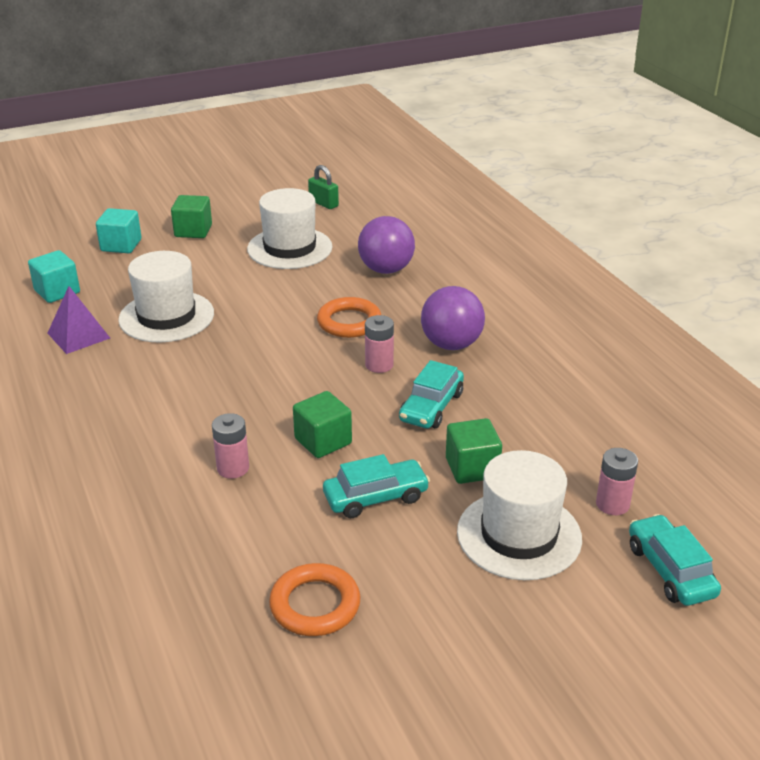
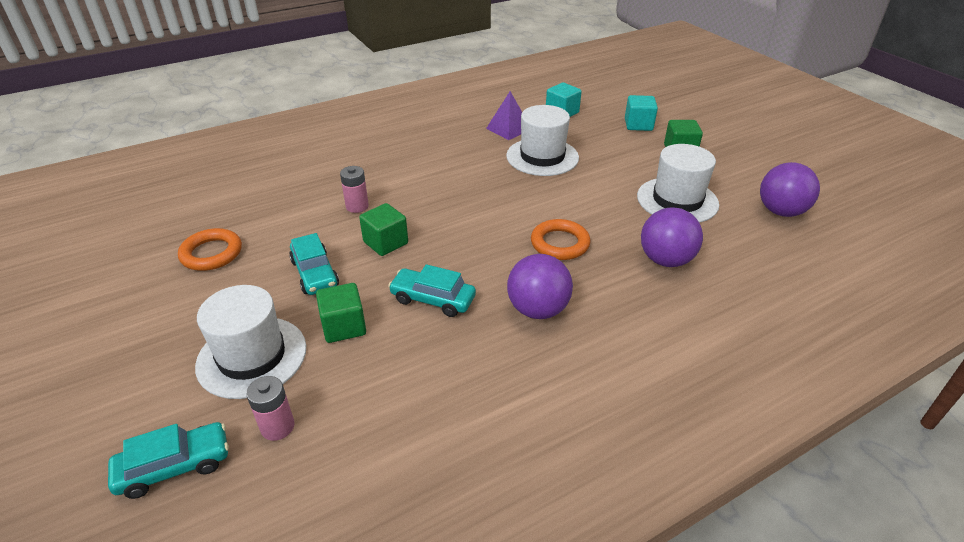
camera: 85 degrees right, 5 degrees up
(323, 203) = (780, 211): green padlock -> purple ball
(379, 365) = (494, 265): pink battery -> none

